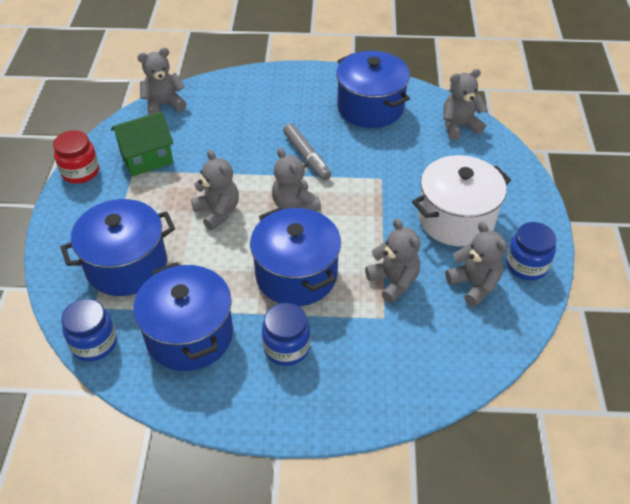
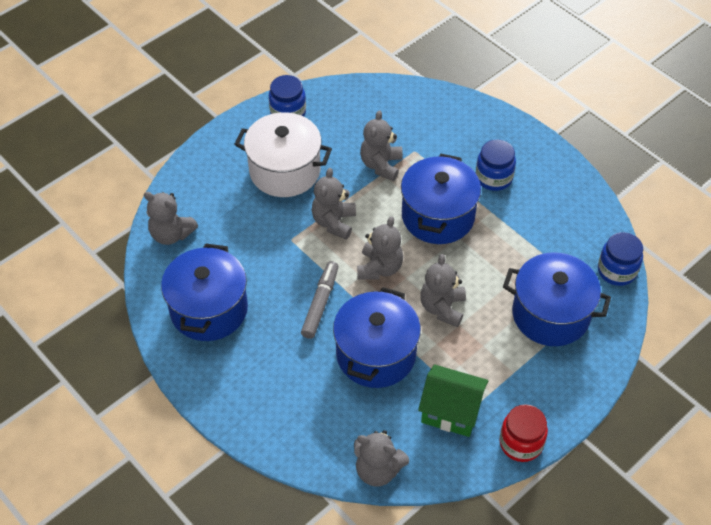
camera: 135 degrees left, 5 degrees up
(189, 335) = (548, 229): blue pot -> blue pot (376, 354)
(474, 285) = (335, 127): grey teddy bear -> grey teddy bear (334, 222)

